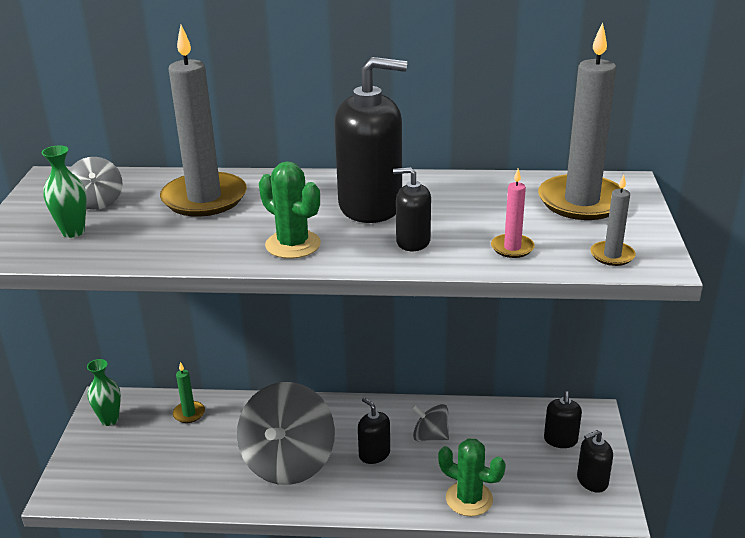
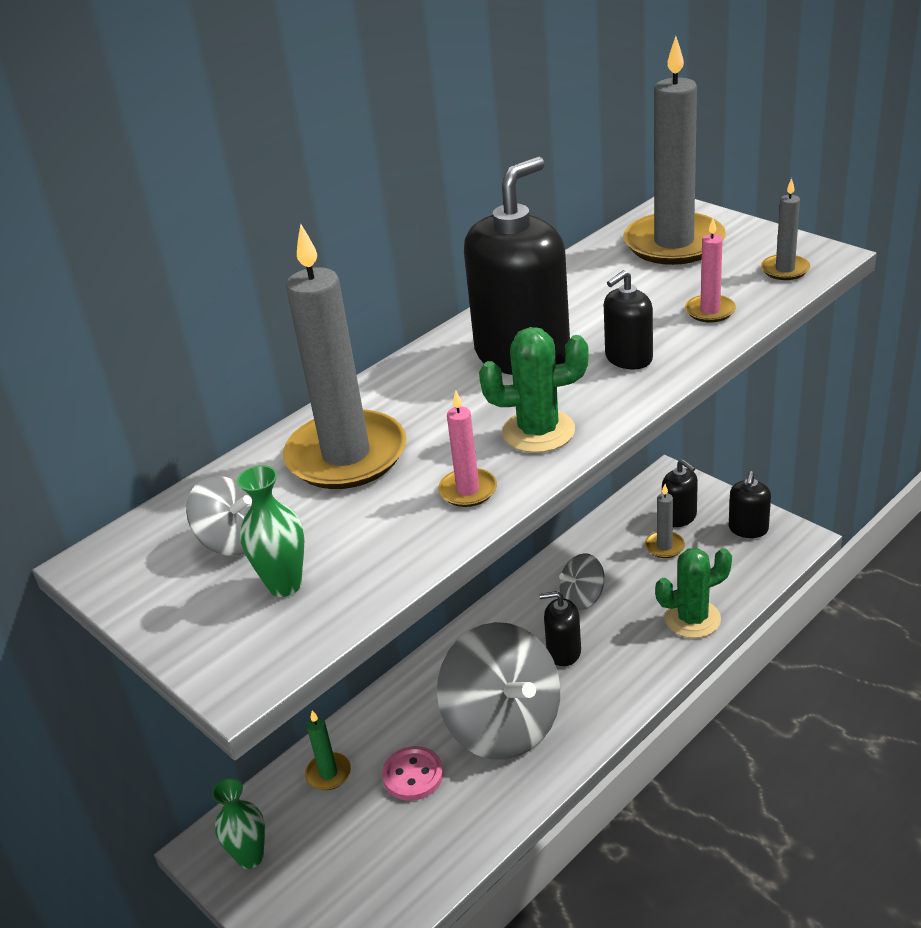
camera: 45 degrees left, 5 degrees up
(208, 247) = (468, 490): none -> pink candle
(216, 446) = (413, 775): none -> pink button
(522, 448) = (664, 546): none -> grey candle

